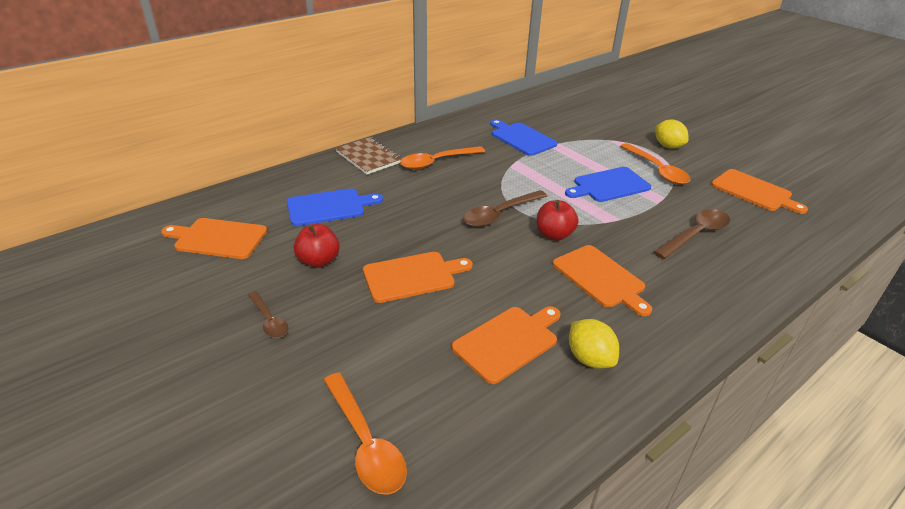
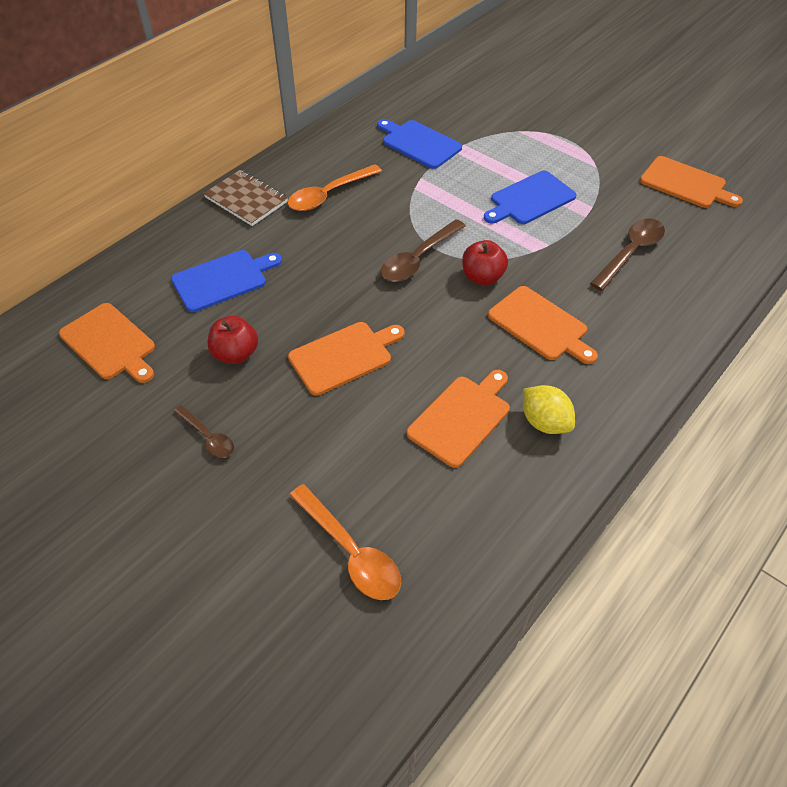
camera: 10 degrees left, 15 degrees up
(218, 238) = (110, 343): orange cutting board -> orange cutting board turned 135 degrees counterclockwise
(657, 170) = (579, 169): orange spoon -> none
(668, 146) = (587, 131): yellow lemon -> none

